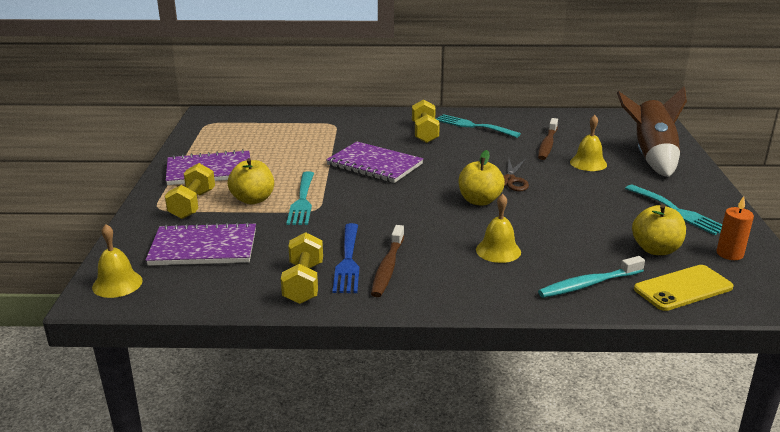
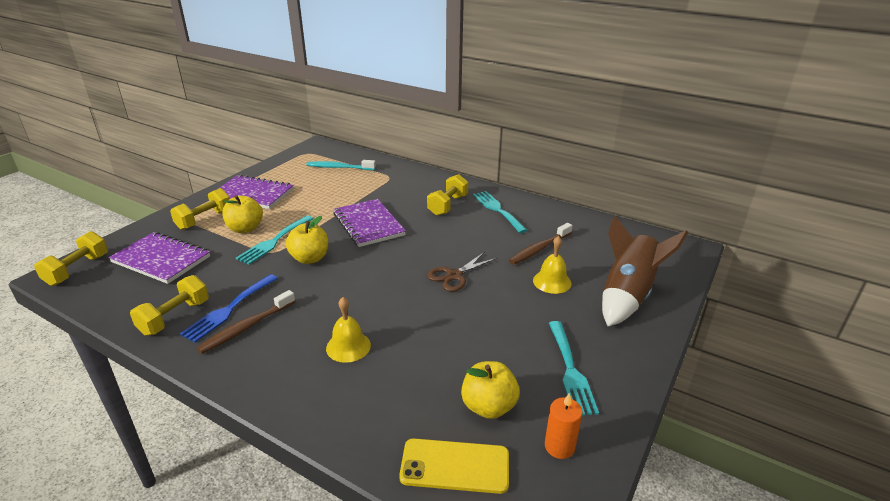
camera: 30 degrees right, 5 degrees up
(117, 284) = (77, 270): yellow bell -> yellow dumbbell
(479, 201) = (402, 288): yellow apple -> yellow apple (310, 258)
(588, 284) = (374, 418): turquoise toothbrush -> turquoise toothbrush (339, 167)

